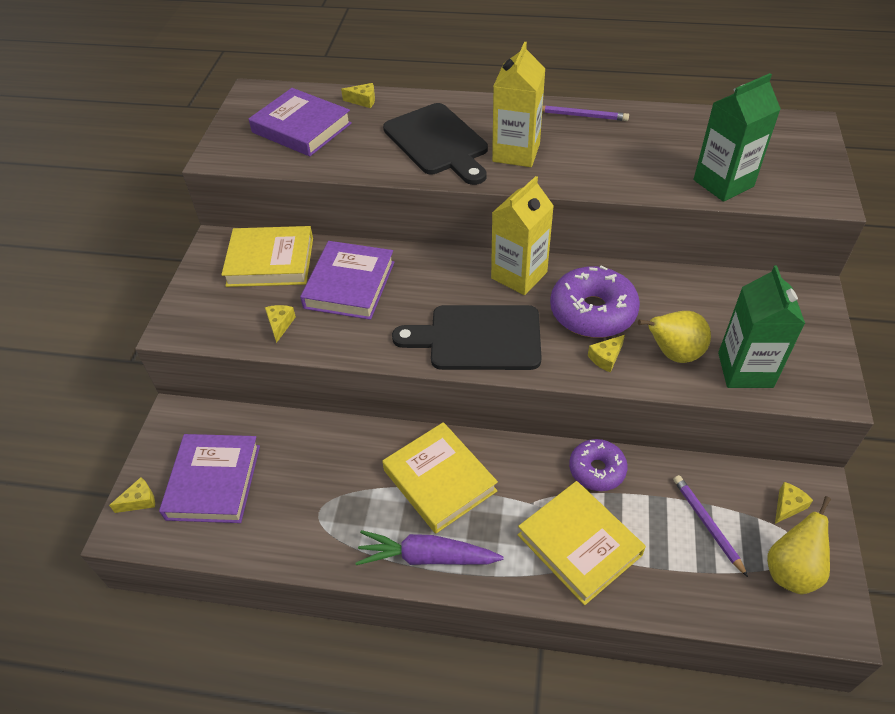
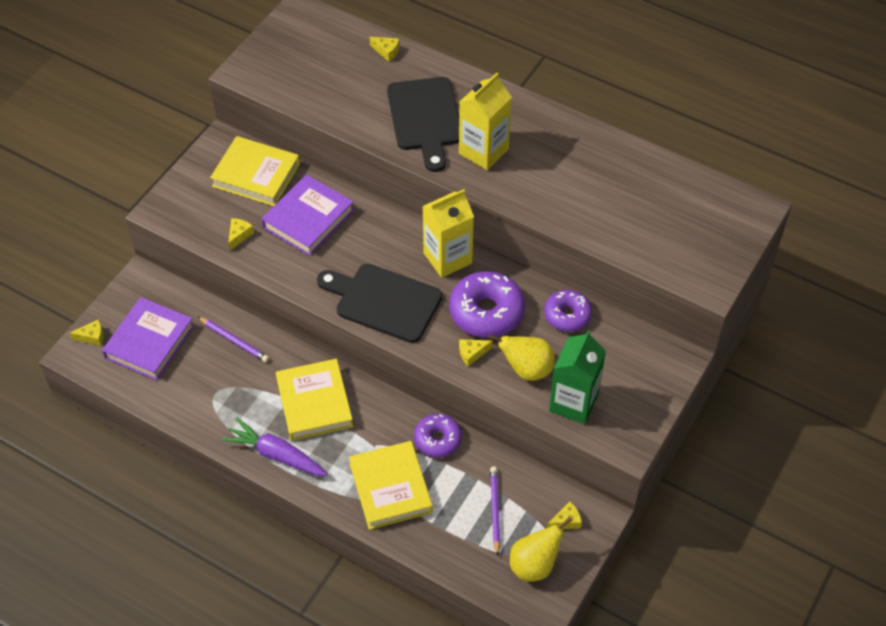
camera: 20 degrees right, 5 degrees up
(301, 128) = (321, 64): purple book -> none
(581, 116) = (563, 131): purple pencil -> purple pencil (234, 341)
(675, 288) = (567, 315): none -> purple donut
(723, 183) = (634, 241): green carton -> none

